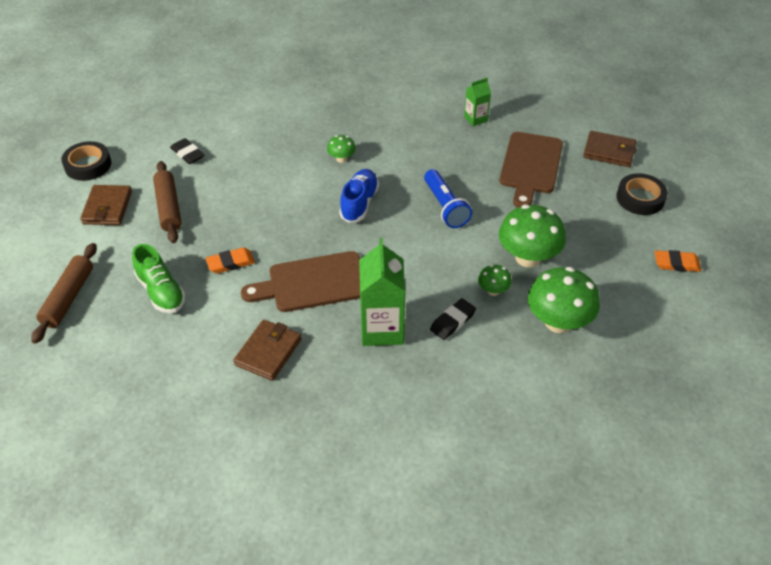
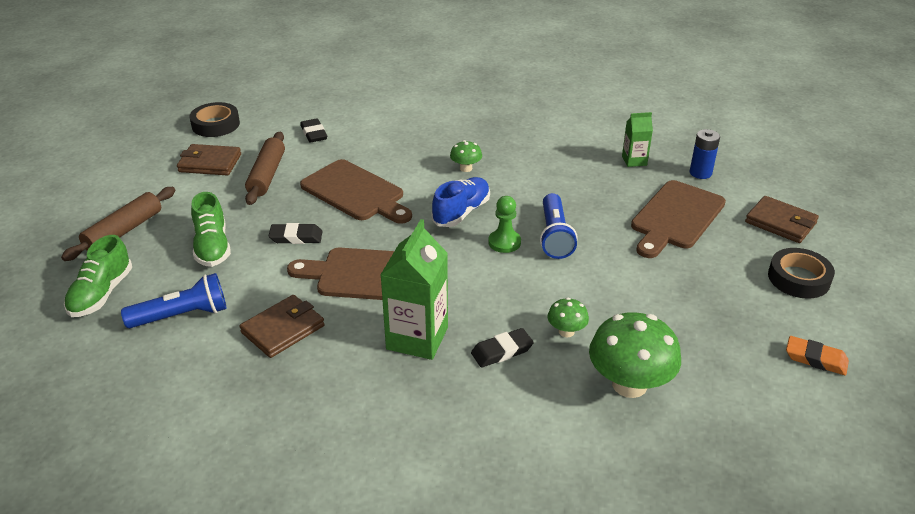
camera: 20 degrees right, 10 degrees down
(87, 364) = (101, 294): none -> green shoe
(107, 208) = (210, 163): brown wallet -> brown wallet turned 75 degrees clockwise
(174, 364) = (182, 316): none -> blue flashlight
(230, 263) = (296, 237): orange eraser -> black eraser
(259, 206) = (356, 192): none -> brown cutting board
(408, 223) = (504, 242): none -> green pawn
(528, 258) = (626, 308): green mushroom -> none
(532, 119) = (700, 173): none -> blue battery

